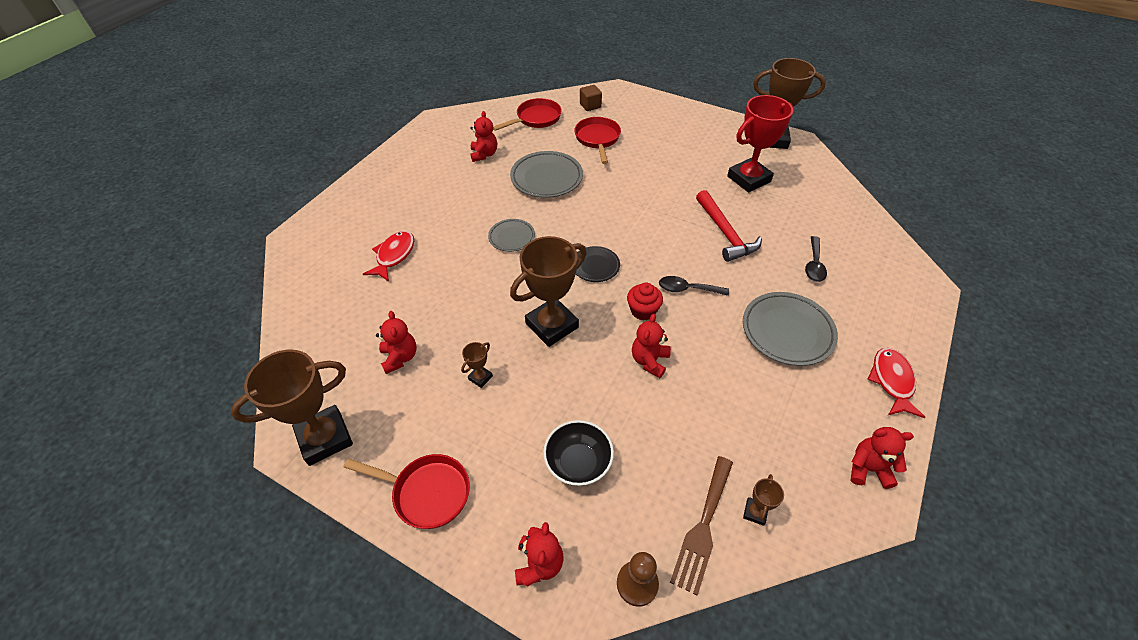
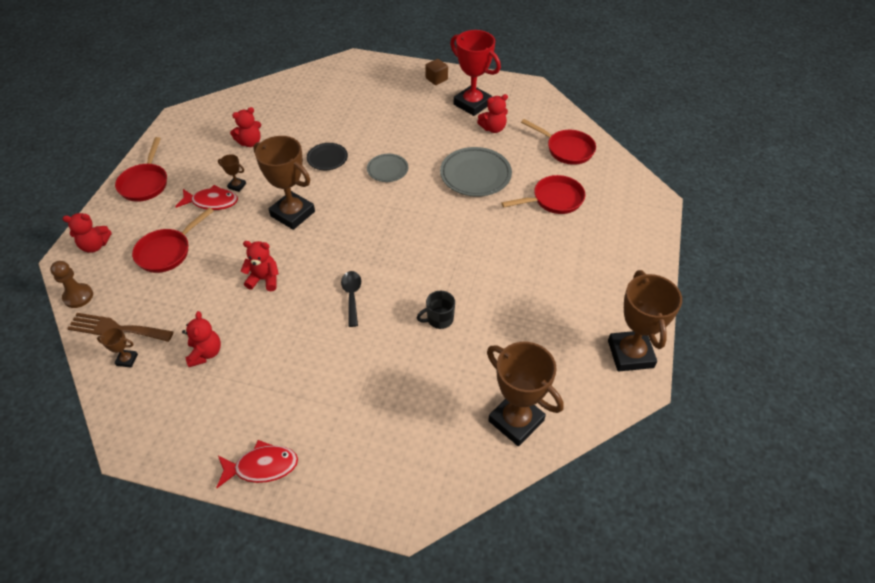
camera: 75 degrees right, 0 degrees up
(325, 438) = (183, 129): brown trophy -> brown trophy (516, 421)
(394, 255) = (348, 112): red fish -> red fish (212, 202)
(578, 463) = (167, 252): black bowl -> red pan
(590, 105) = (612, 184): brown cube -> brown cube (436, 79)
(595, 266) = (366, 228): black plate -> black plate (327, 158)
(643, 310) = (319, 268): red cupcake -> none
(725, 233) = (439, 319): red hammer -> black mug
(748, 179) = (539, 334): red trophy -> red trophy (472, 104)
(787, 331) = (312, 377): grey plate -> none
(814, 265) = (412, 400): black spoon -> none
(868, 469) = (165, 440): red teddy bear -> red teddy bear (205, 353)

